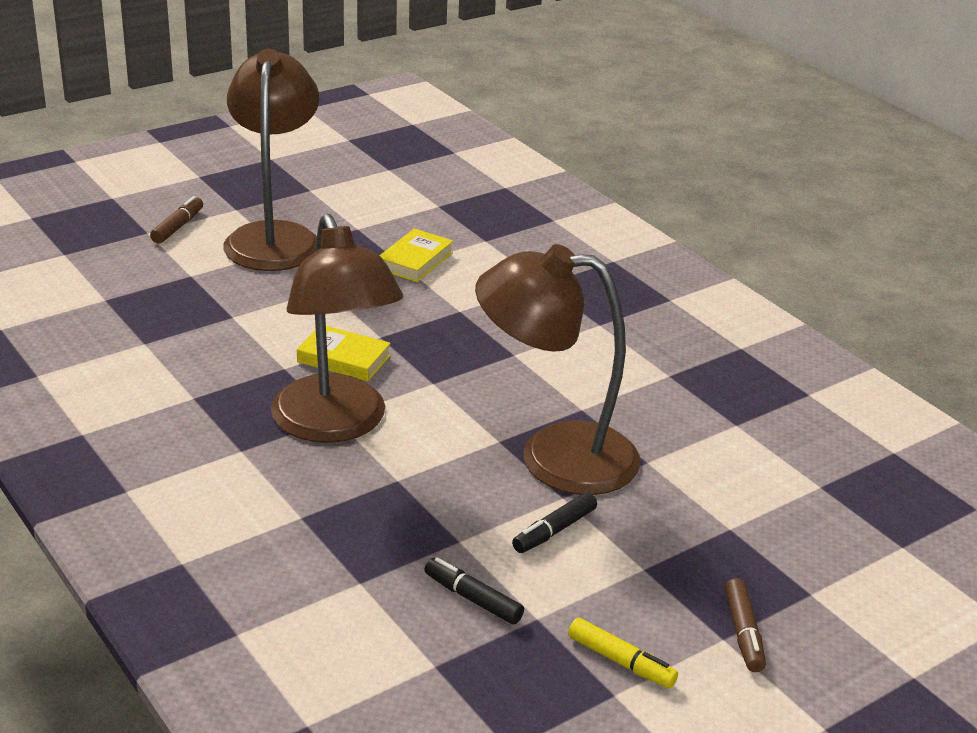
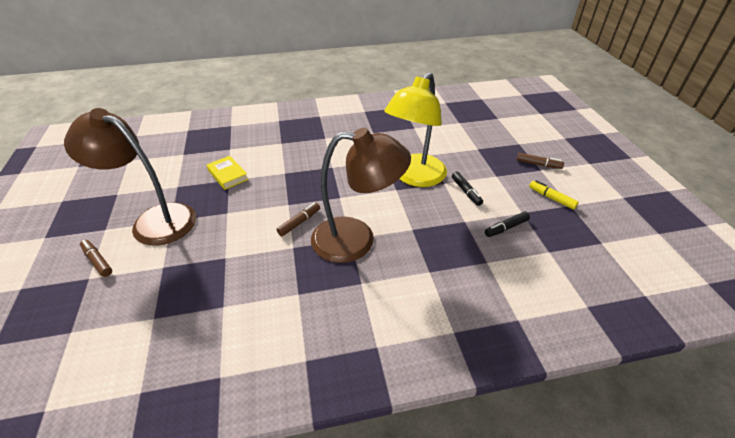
camera: 65 degrees left, 10 degrees up
(343, 359) = (299, 222): yellow book -> brown marker
(554, 456) = (414, 177): brown lamp -> yellow lamp
(621, 661) = (551, 198): yellow marker -> yellow marker turned 105 degrees counterclockwise

